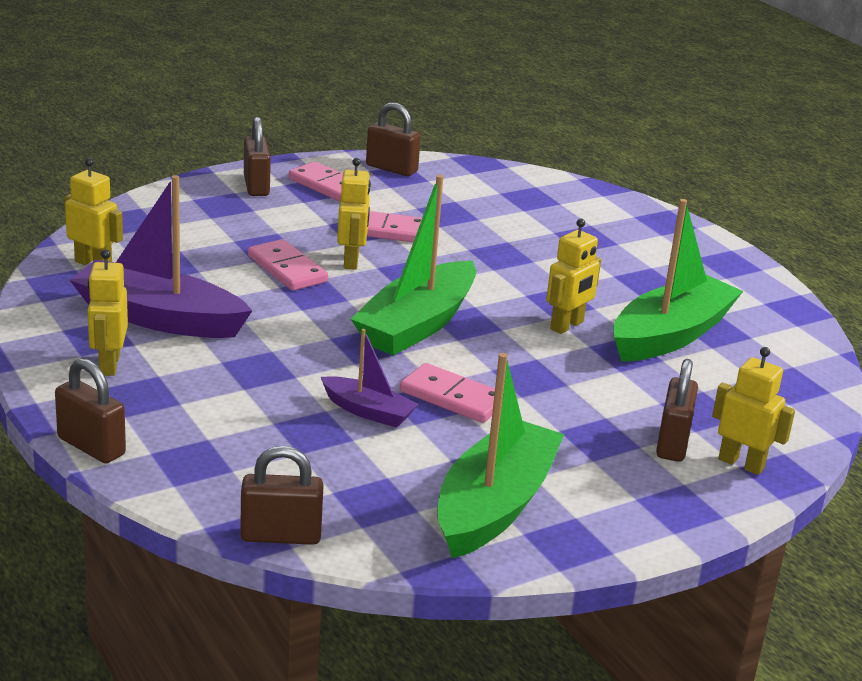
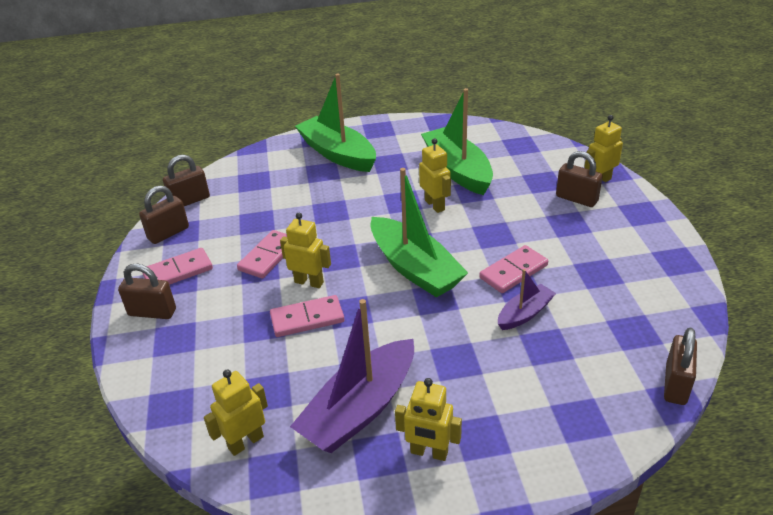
camera: 65 degrees left, 10 degrees up
(91, 446) = (555, 479): brown padlock -> brown padlock (190, 200)
(494, 505) = (640, 280): green boat -> green boat (337, 154)

